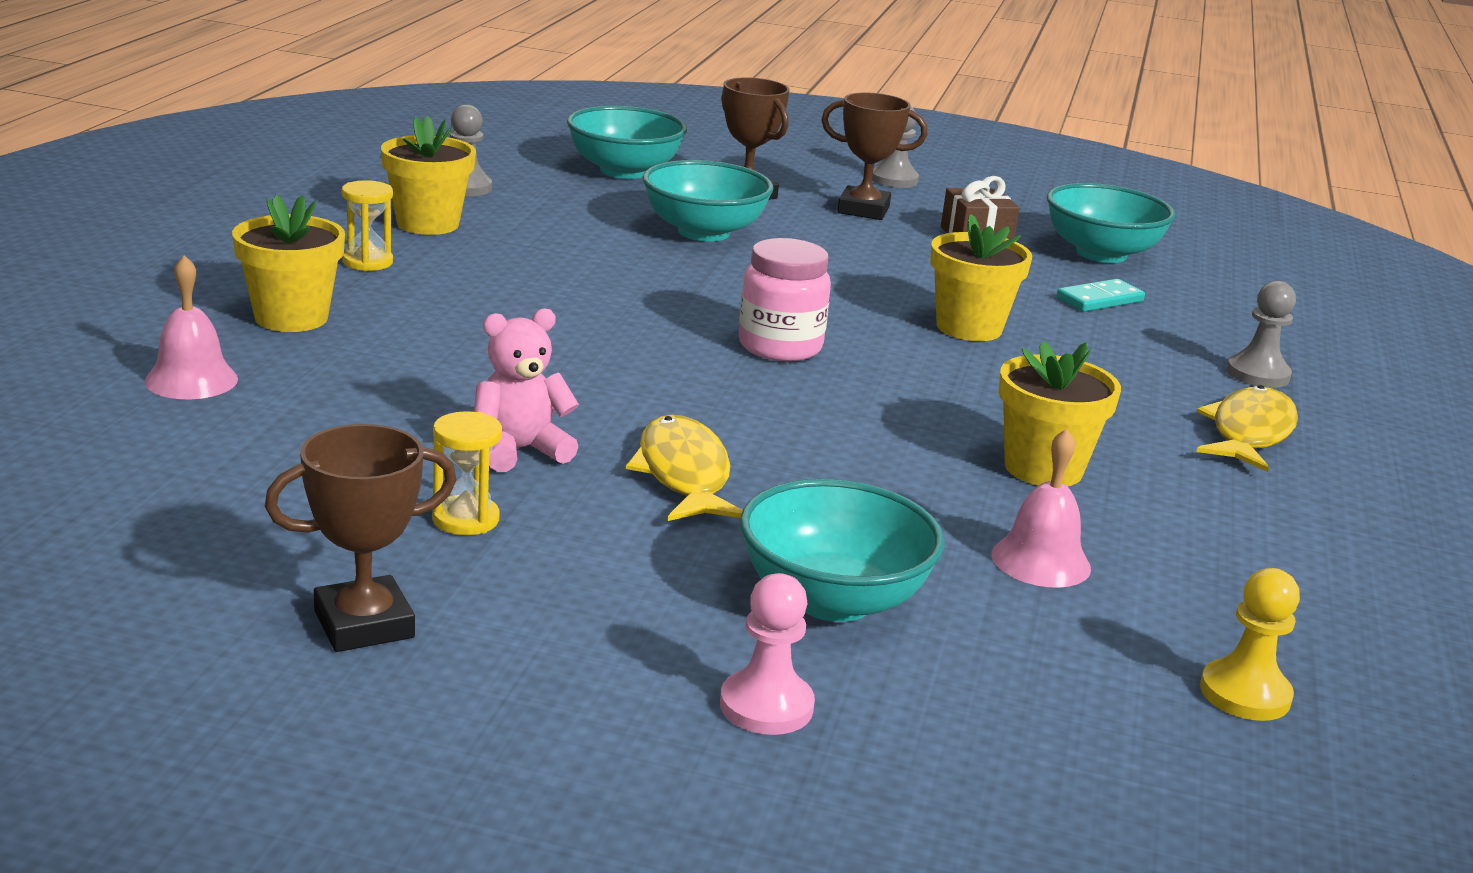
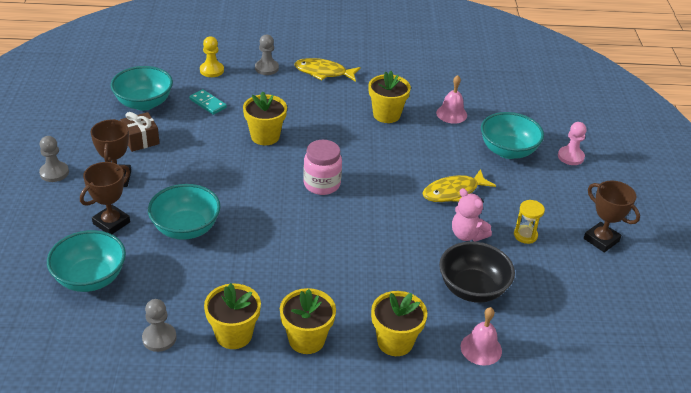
camera: 105 degrees left, 15 degrees up
(351, 413) = (472, 289): none -> black bowl
(368, 262) = (306, 339): yellow hourglass -> yellow flower pot
(1245, 694) = (495, 80): yellow pawn -> yellow pawn (212, 70)

